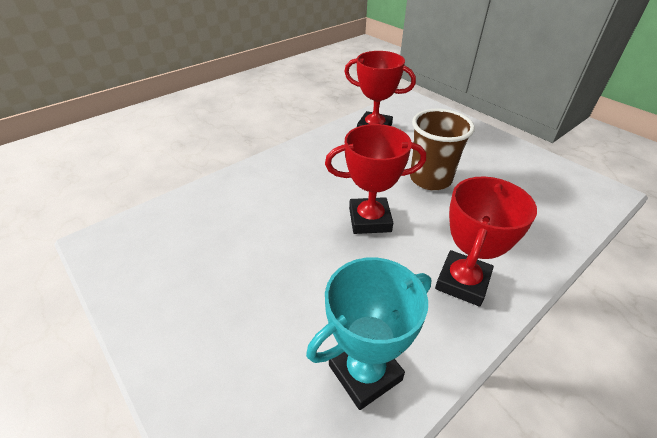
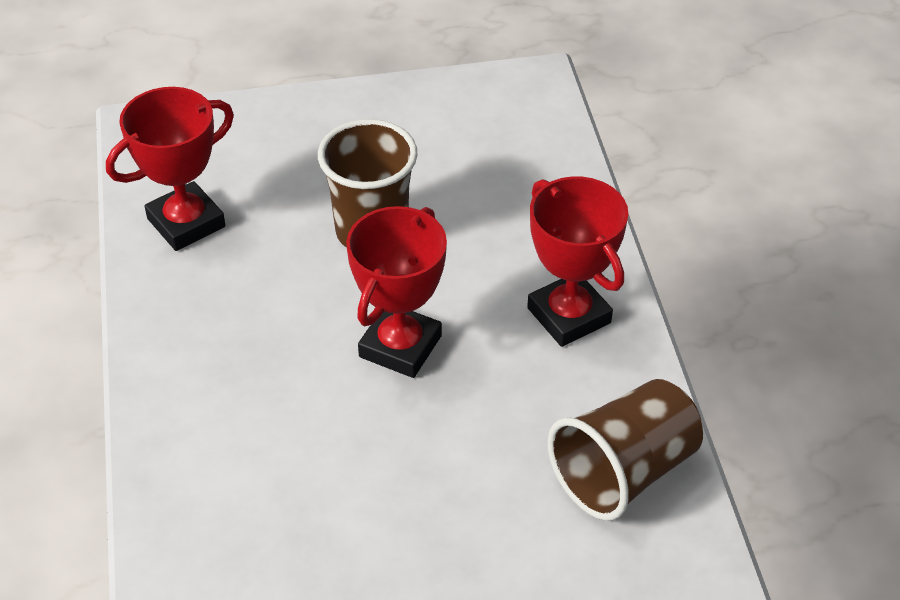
camera: 60 degrees left, 5 degrees up
(365, 373) = (623, 472): turquoise trophy -> brown cup

